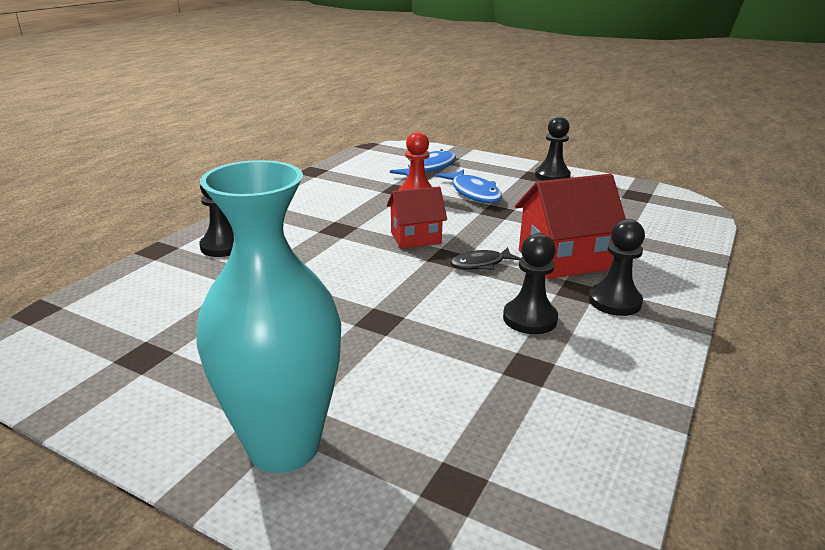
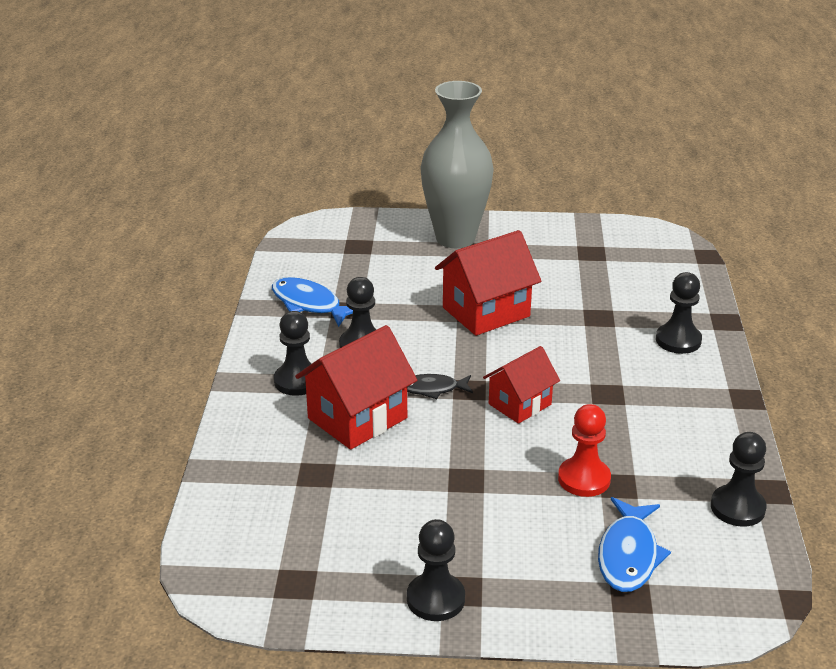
camera: 155 degrees right, 5 degrees up
(284, 446) = (455, 238): turquoise vase -> grey vase
(342, 170) = (737, 508): none -> black pawn
(363, 317) = (486, 312): none -> red house
(474, 193) = (518, 509): blue fish -> blue fish (309, 304)
(481, 264) = (433, 389): black fish -> black fish turned 135 degrees counterclockwise

